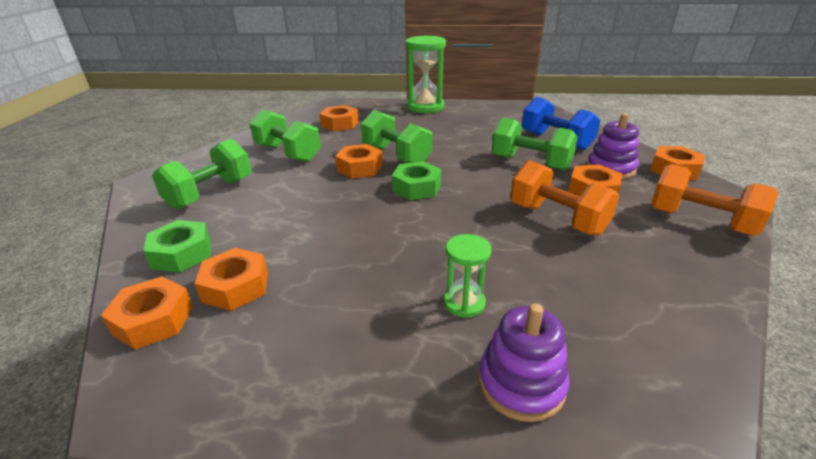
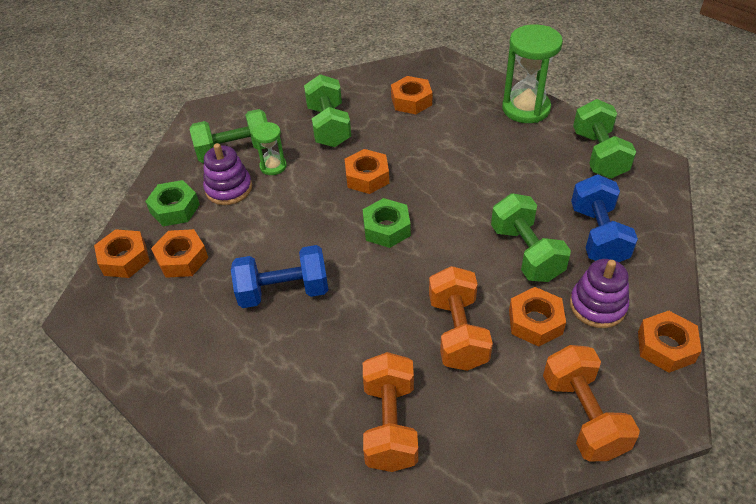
camera: 40 degrees right, 15 degrees up
(382, 260) = (283, 291): none -> blue dumbbell
(396, 155) = (414, 176): green dumbbell -> green dumbbell (599, 154)
(464, 303) = (296, 361): green hourglass -> green hourglass (273, 166)
(521, 383) = (263, 437): purple stacking toy -> purple stacking toy (229, 189)
(606, 300) = (390, 424): none -> orange dumbbell

